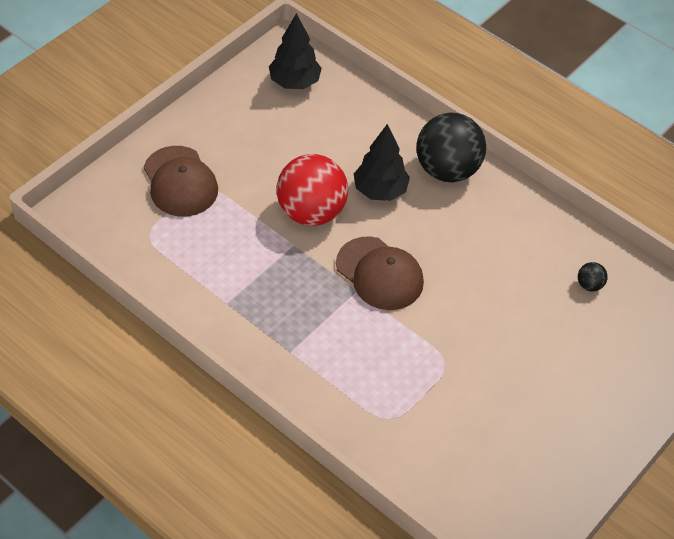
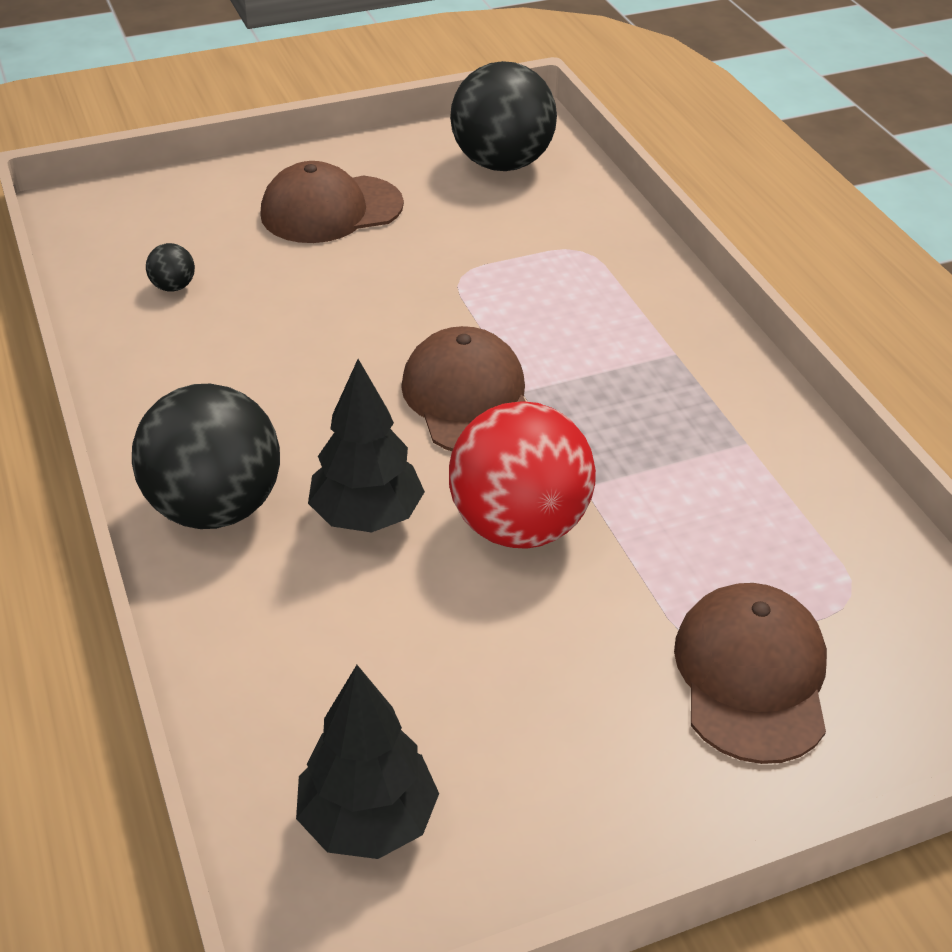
camera: 150 degrees left, 10 degrees down
(494, 489) = (502, 163): none -> black ball
(563, 387) = (331, 210): none -> brown cap

